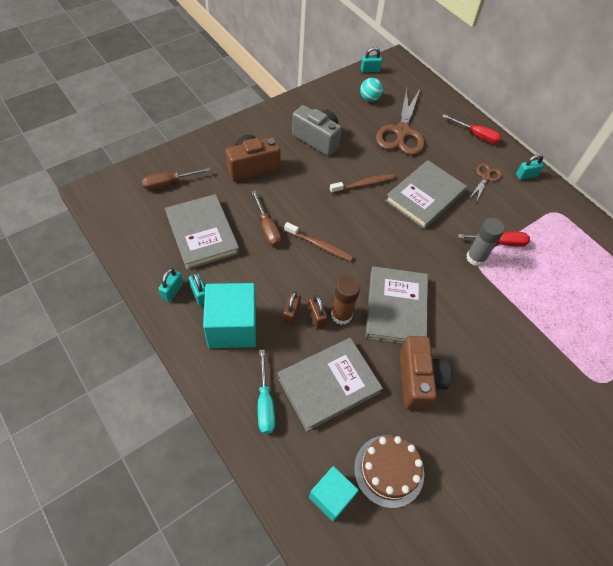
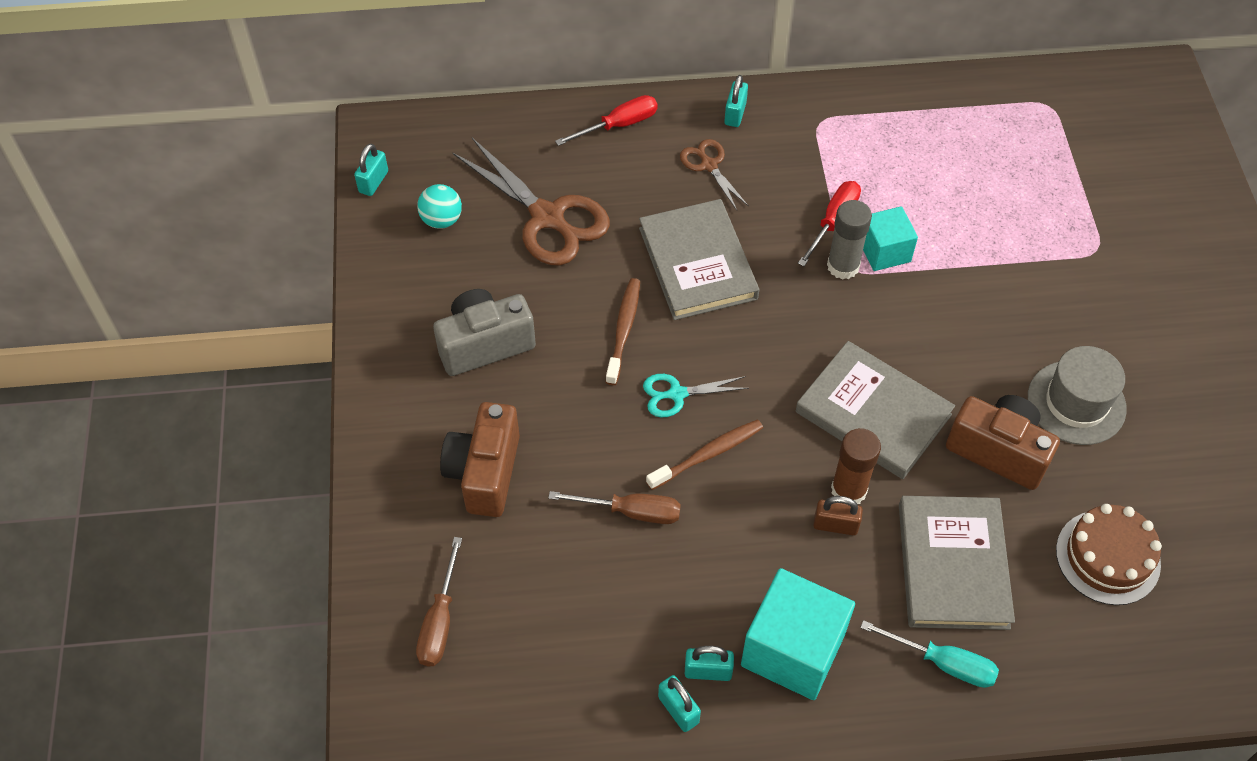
camera: 55 degrees left, 0 degrees up
(202, 233) = (586, 614): grey book -> none
(291, 313) = (811, 555): brown padlock -> none
(331, 497) = (1113, 645): turquoise cube -> turquoise cube (884, 251)
(344, 219) = (677, 394): none -> turquoise scissors
(482, 411) = (1076, 403): none -> grey hat

